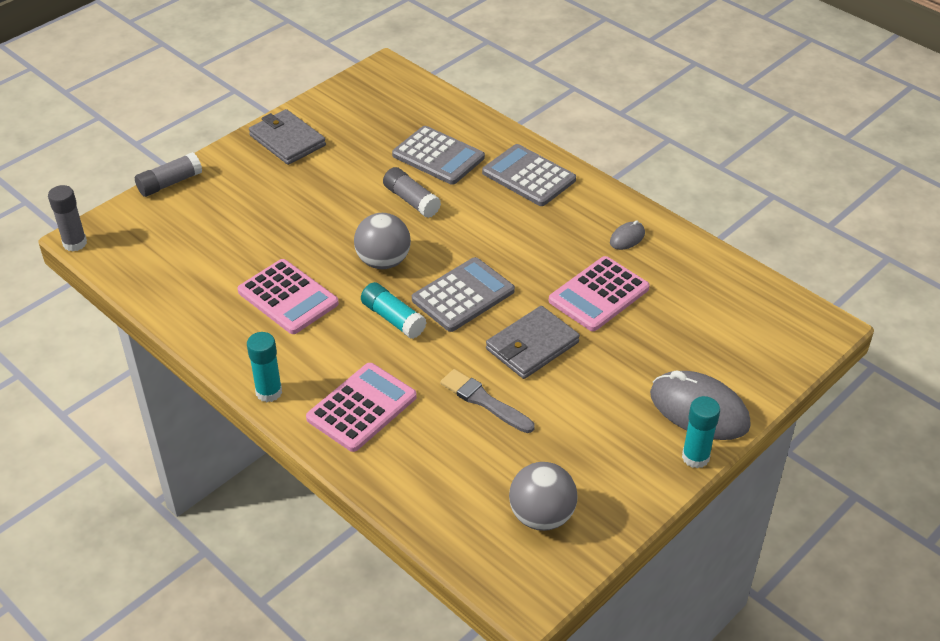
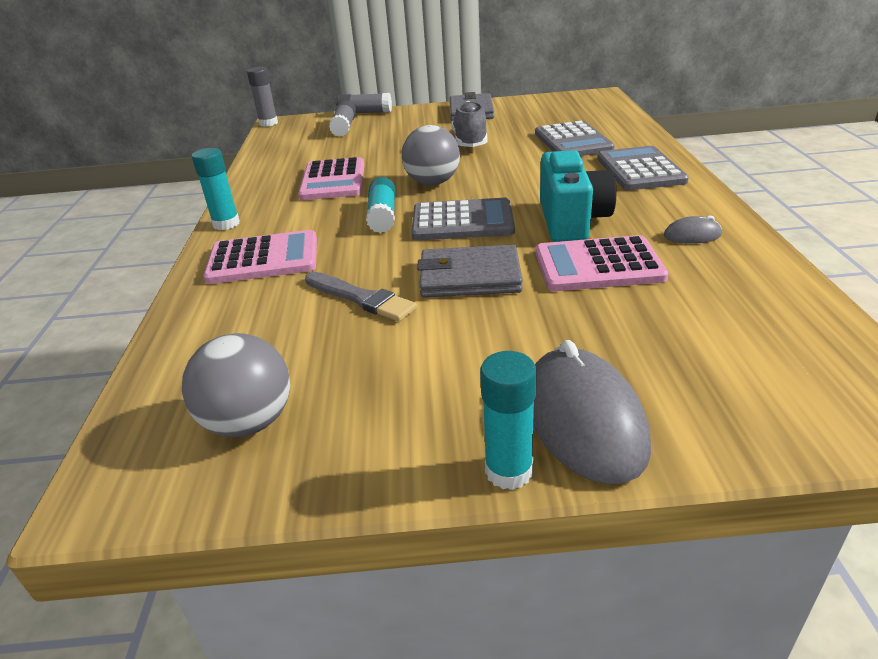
camera: 45 degrees right, 10 degrees down
(347, 191) = (470, 142): none -> grey shoe
(411, 200) = (511, 158): grey glue stick -> grey glue stick (344, 127)
(485, 401) = (360, 298): grey brush -> grey brush turned 135 degrees clockwise
(539, 258) = (571, 221): none -> turquoise camera

